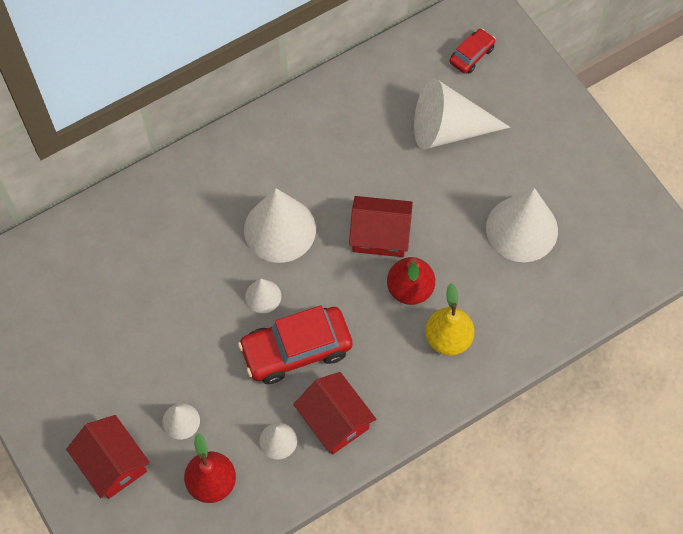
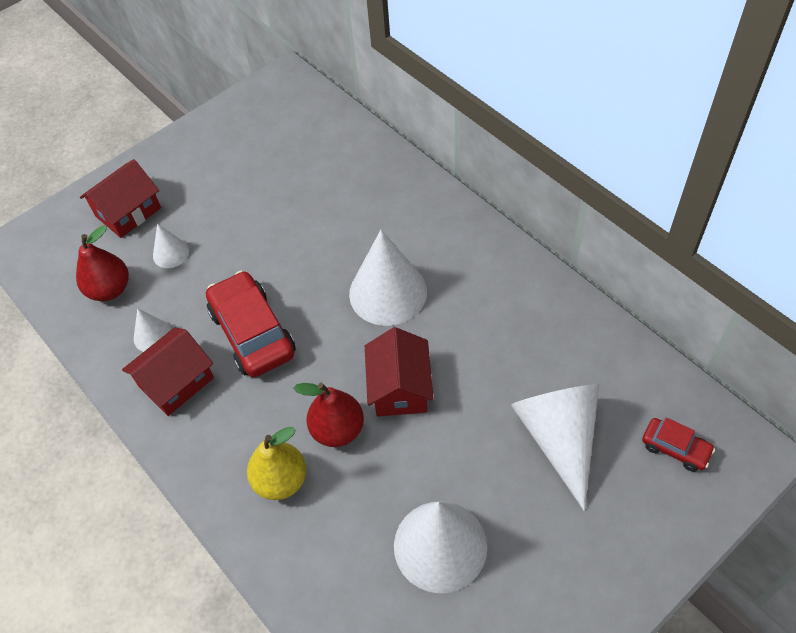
camera: 85 degrees right, 10 degrees down
(263, 296) = (309, 293): white cone -> none

